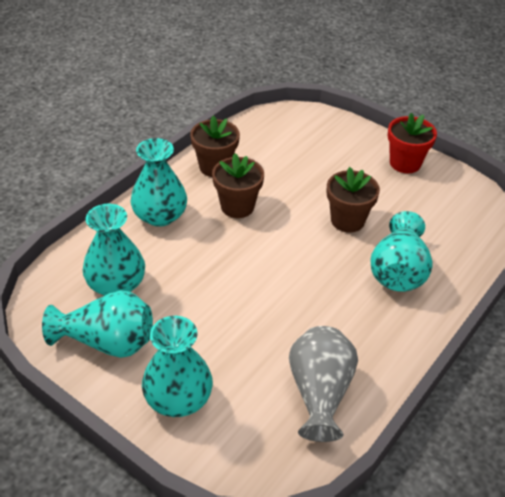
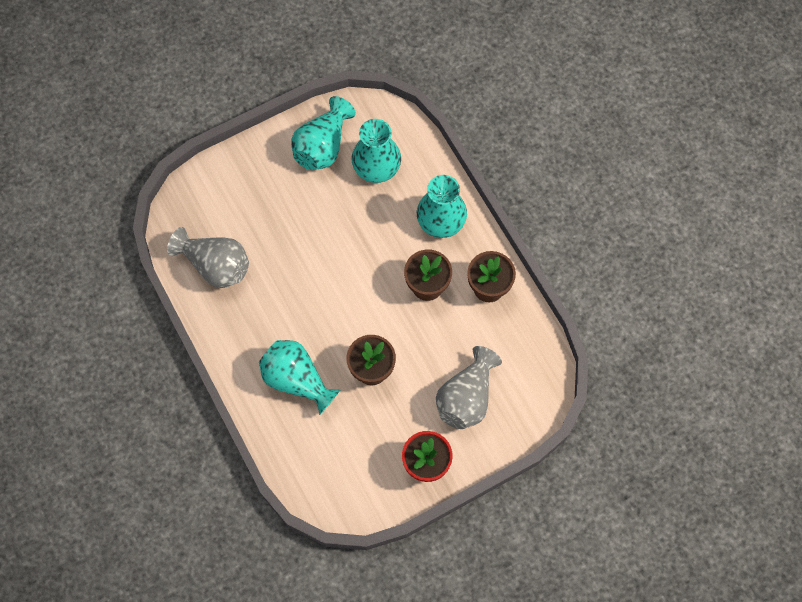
camera: 115 degrees right, 25 degrees up
(178, 398) = (254, 176): turquoise vase -> none
(328, 155) = (466, 397): none -> grey vase

